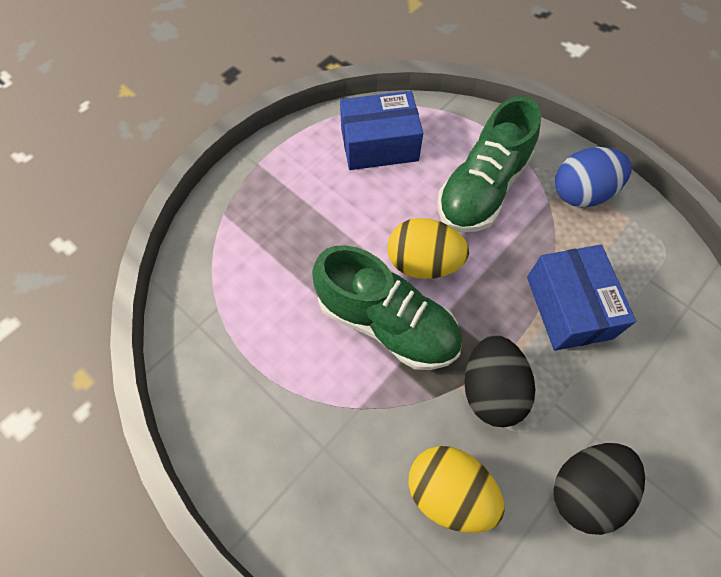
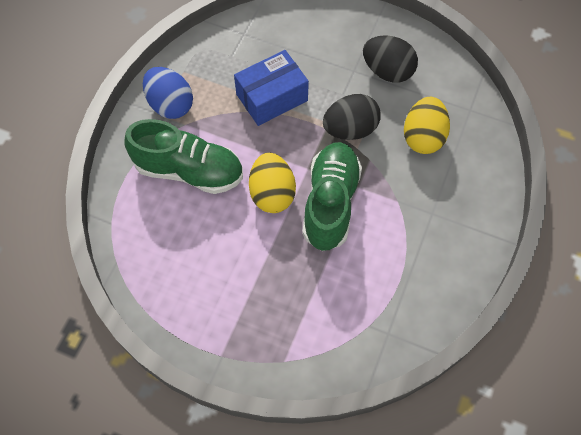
camera: 110 degrees left, 0 degrees up
(379, 144) = (167, 260): blue box -> none

